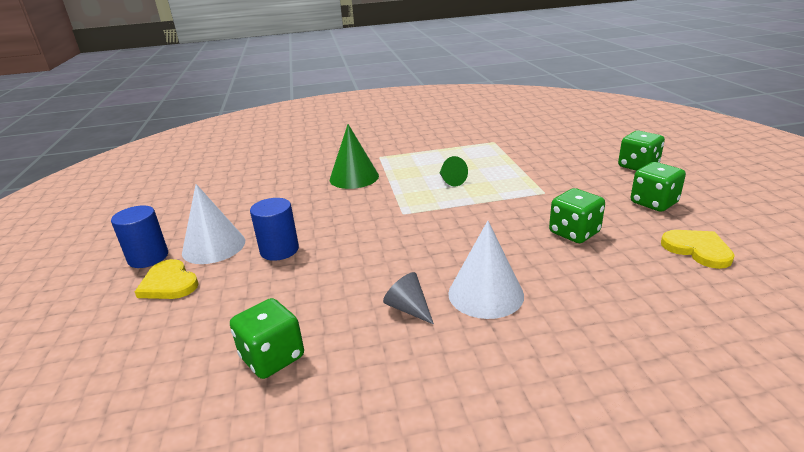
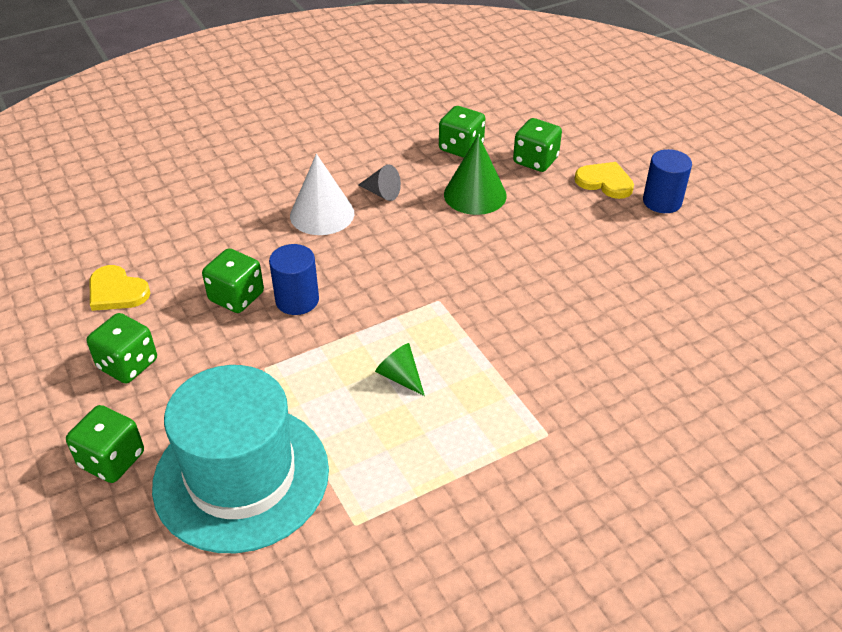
camera: 160 degrees right, 15 degrees up
(205, 321) = (535, 161): none -> green dice
(214, 246) = (612, 223): white cone -> none
(279, 250) = (539, 229): blue cylinder -> blue cylinder (297, 300)
(354, 177) = (549, 364): green cone -> green cone (475, 195)
(555, 156) = (241, 477): none -> turquoise hat

